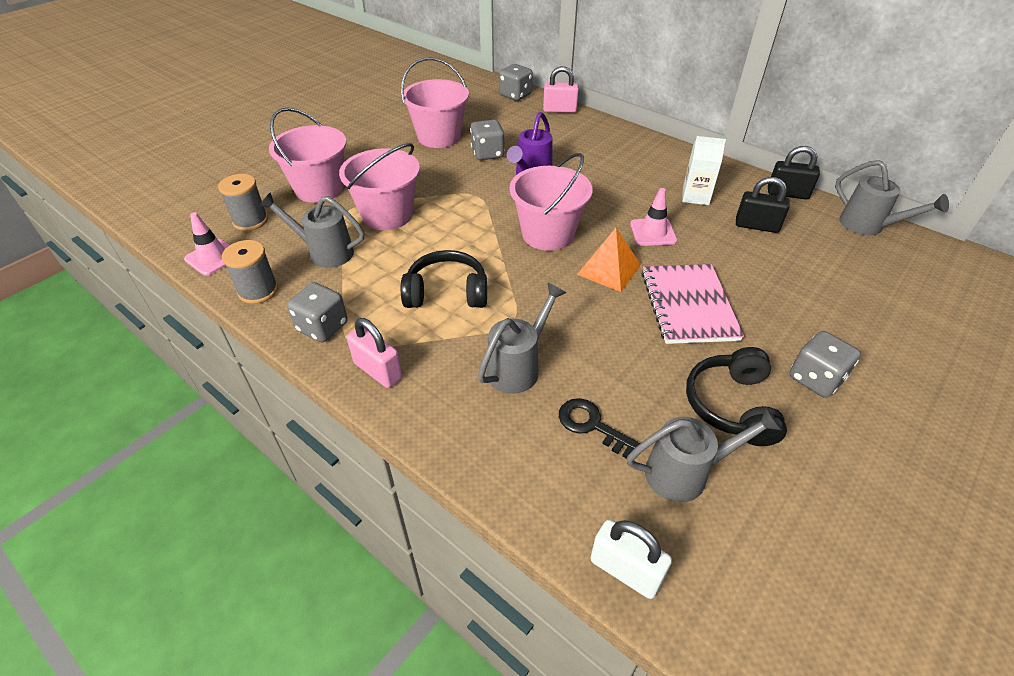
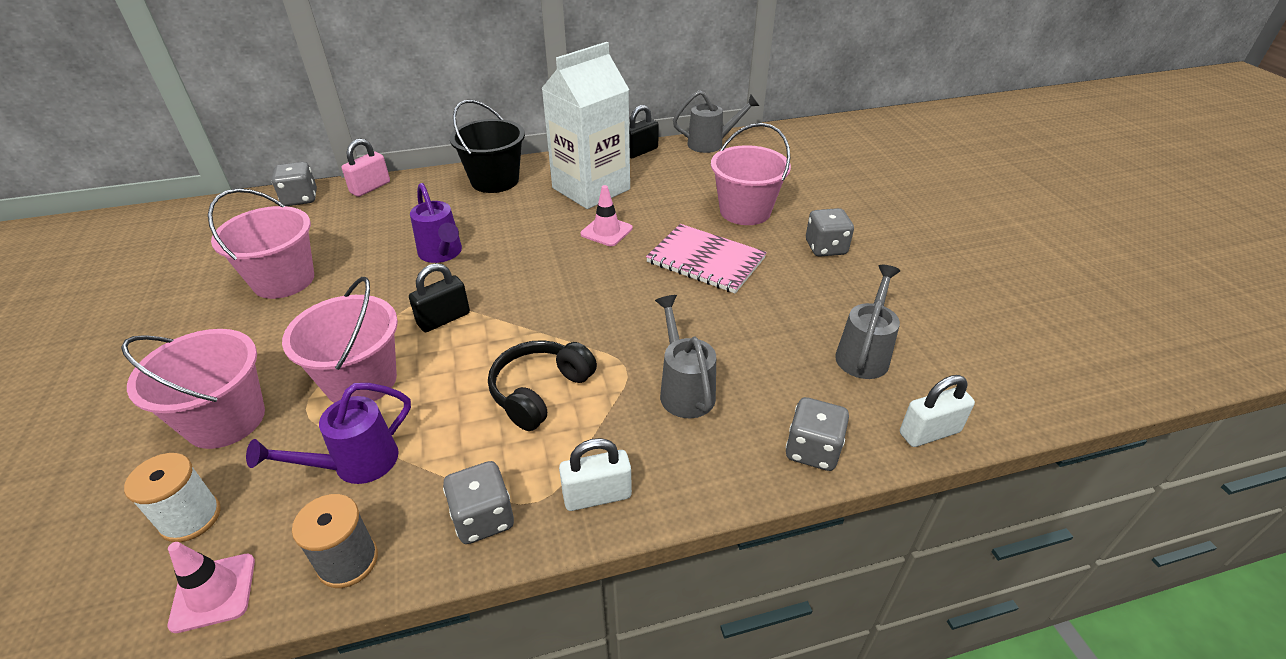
camera: 55 degrees left, 5 degrees down
(250, 221) = (191, 518): grey spool -> white spool
(325, 252) = (356, 464): grey watering can -> purple watering can
(378, 371) = (597, 496): pink padlock -> white padlock
(487, 154) = (366, 263): grey dice -> grey dice (812, 450)
(548, 234) = (537, 286): pink bucket -> pink bucket (745, 211)
(591, 425) = (784, 378): black key -> none
(609, 269) = (623, 277): orange pyramid -> none
(639, 149) = (495, 180): none -> black bucket
(695, 196) = (591, 189): white carton -> white carton, size x2.16
(731, 405) = (820, 297): black headphones -> none
(756, 226) = (658, 183): black padlock -> black padlock (444, 319)

